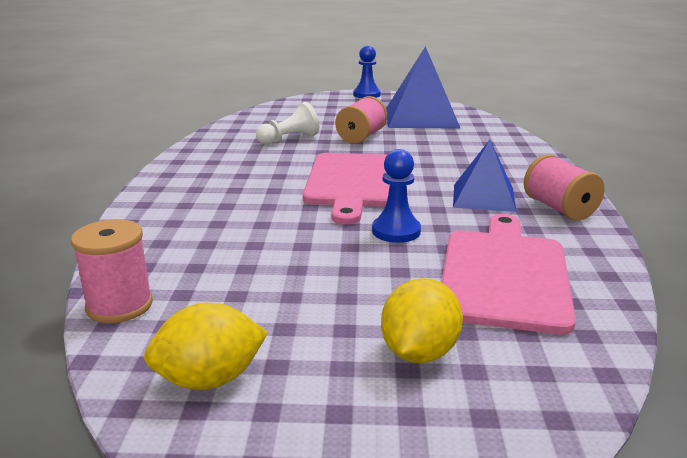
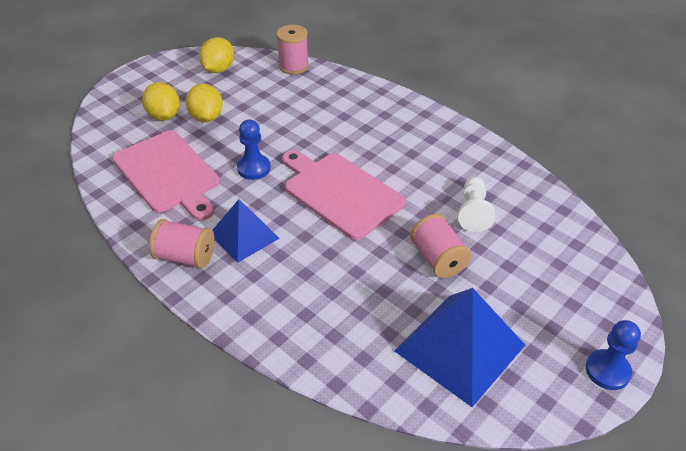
camera: 130 degrees right, 20 degrees up
(361, 311) = (206, 117): none -> yellow lemon

